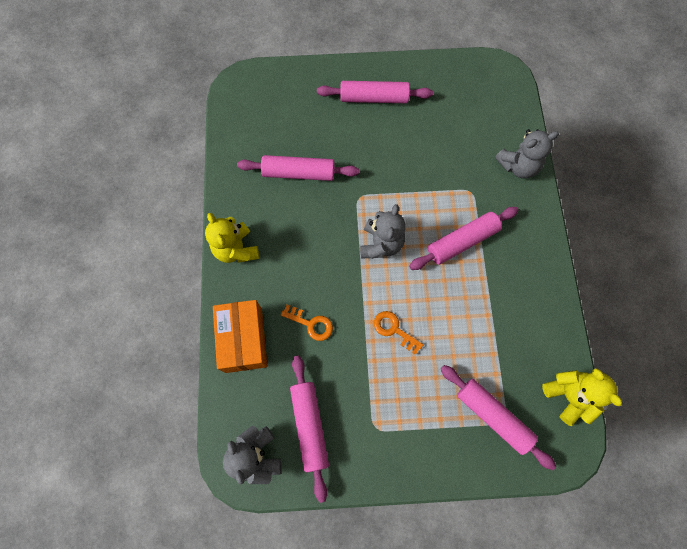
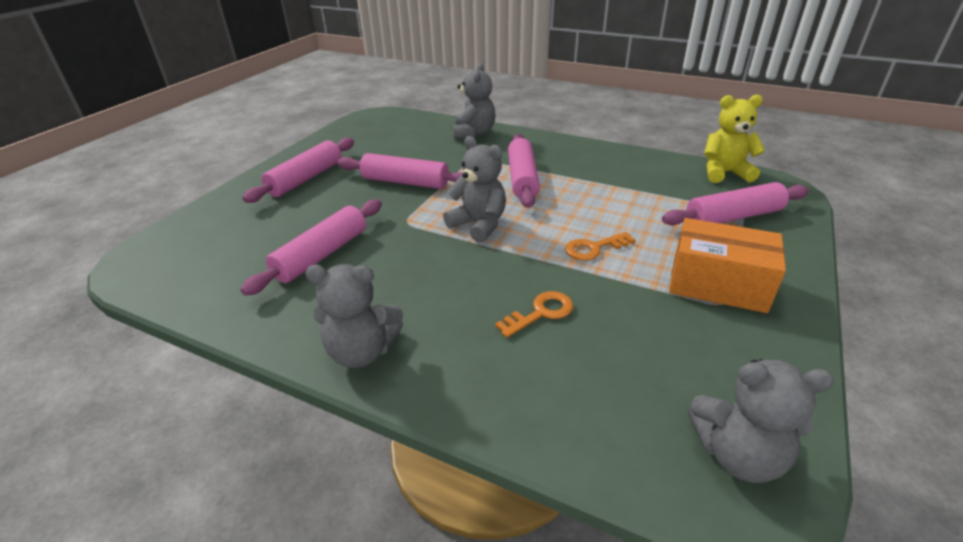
camera: 60 degrees left, 35 degrees down
(236, 249) = (362, 351): yellow teddy bear -> grey teddy bear
(243, 340) = (517, 396): orange box -> orange box (718, 284)
(309, 426) = (701, 367): pink rolling pin -> pink rolling pin (405, 182)

